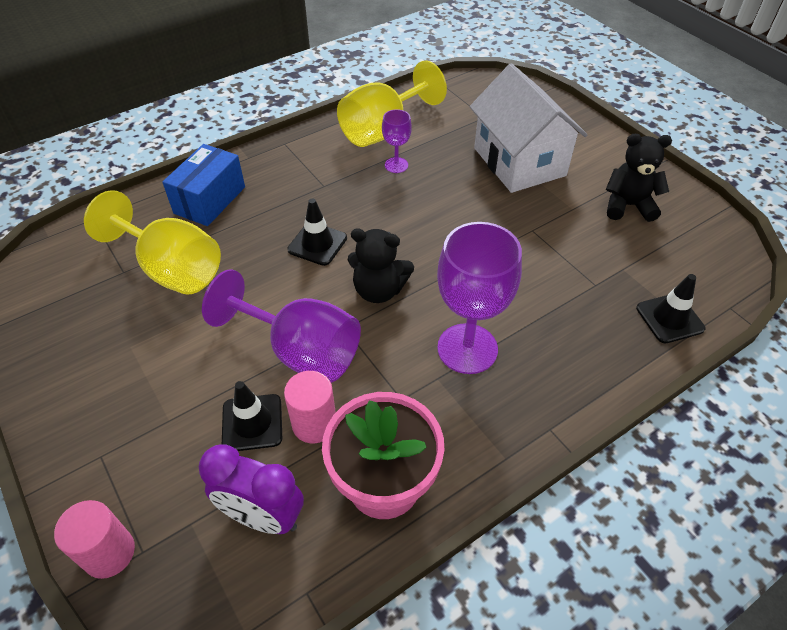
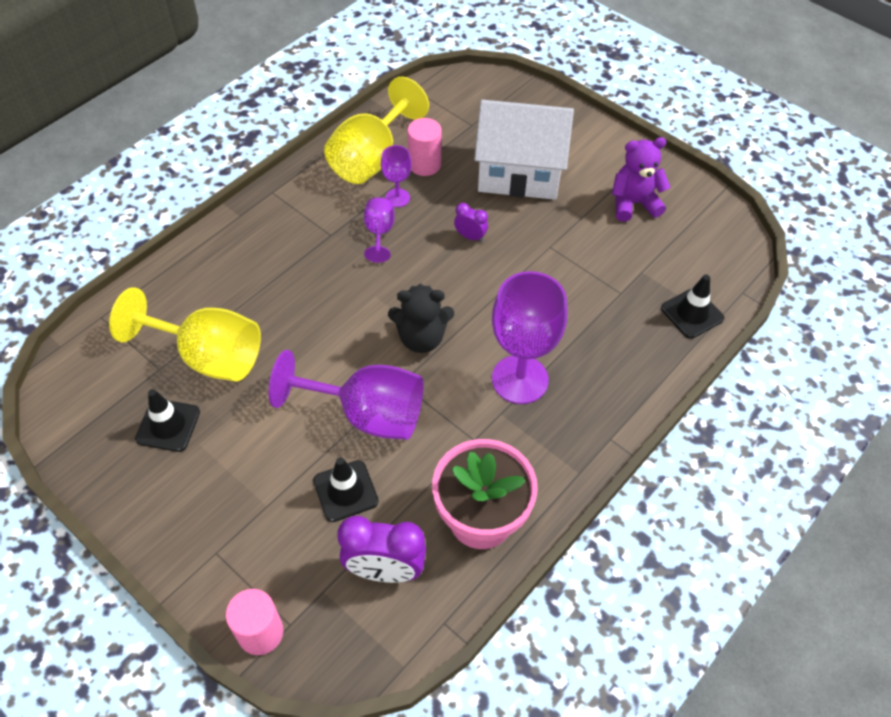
camera: 15 degrees left, 5 degrees up
(210, 200) = (217, 272): blue box -> none
(314, 424) = (402, 479): pink cylinder -> pink cylinder (424, 164)
(317, 244) = (346, 301): black traffic cone -> black traffic cone (168, 425)
(369, 191) = (379, 233): none -> purple goblet
(455, 208) = (470, 236): none -> purple clock
(519, 162) = (519, 172): white house -> white house turned 45 degrees counterclockwise
(628, 206) = (633, 203): black teddy bear -> purple teddy bear

